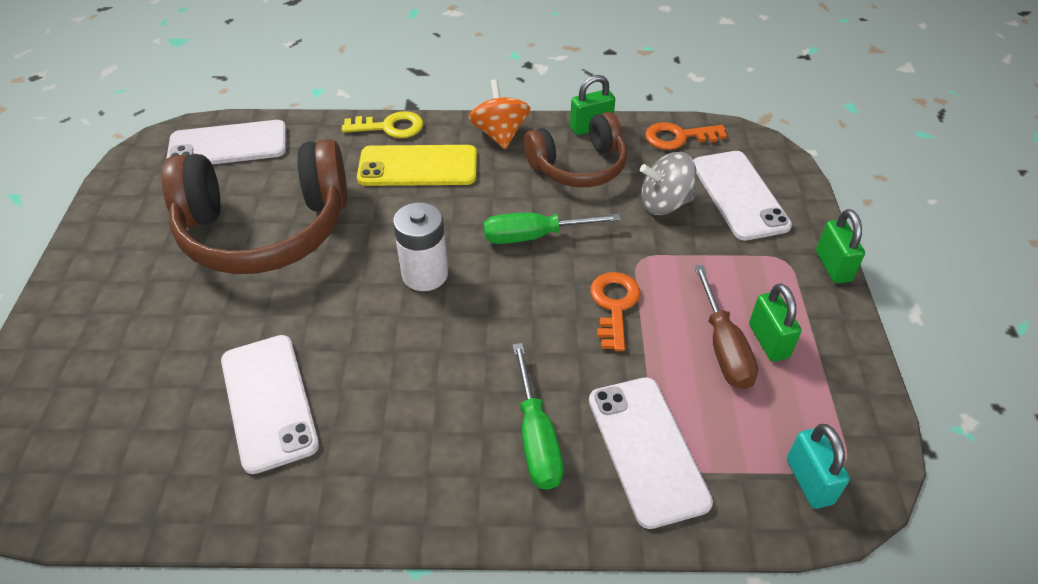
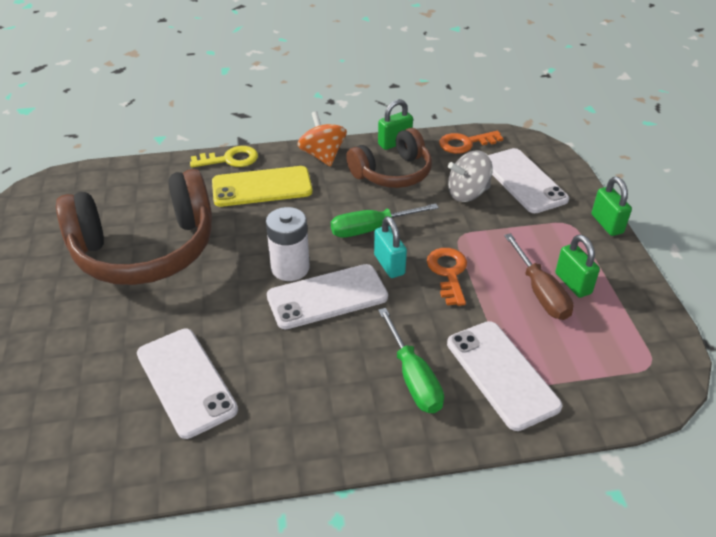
camera: 10 degrees left, 5 degrees down
(228, 145) = (94, 188): white phone -> white phone (327, 297)
(809, 481) = (629, 379): turquoise padlock -> turquoise padlock (389, 265)

